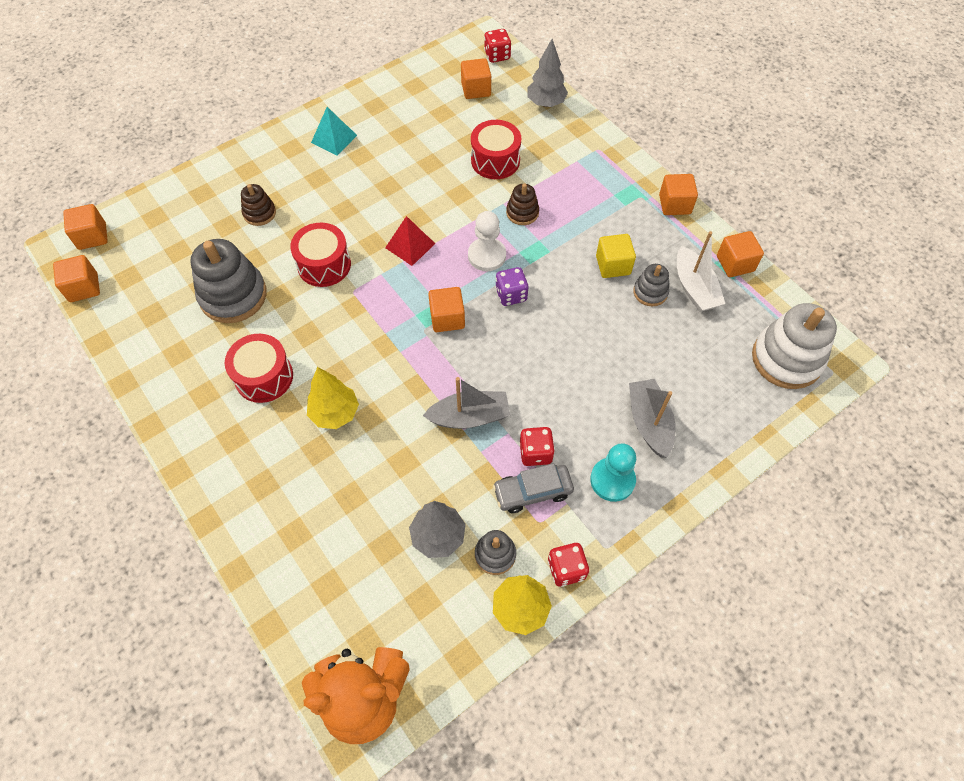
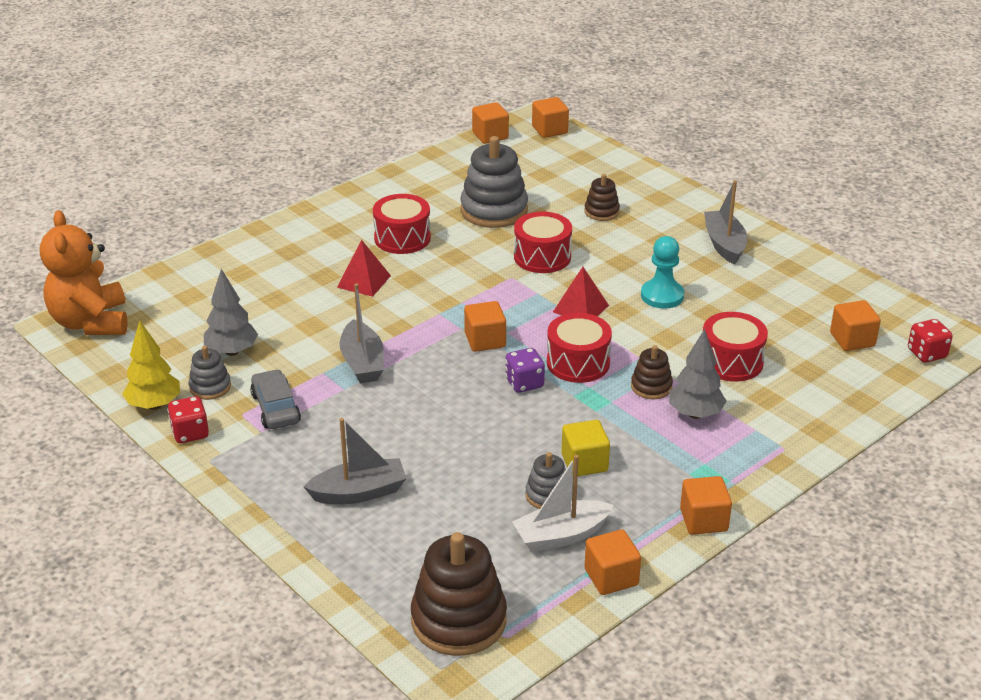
camera: 85 degrees right, 25 degrees down
(334, 138) = (724, 244): turquoise pyramid -> grey boat
(335, 413) = (364, 281): yellow tree -> red pyramid
(487, 255) = (578, 363): white pawn -> red drum
(535, 453) = (320, 408): red dice -> none
(546, 103) = (853, 399): grey tree -> grey tree (695, 414)
(612, 480) = (287, 464): turquoise pawn -> turquoise pawn (662, 296)
(786, 359) = (459, 620): white stacking toy -> brown stacking toy

